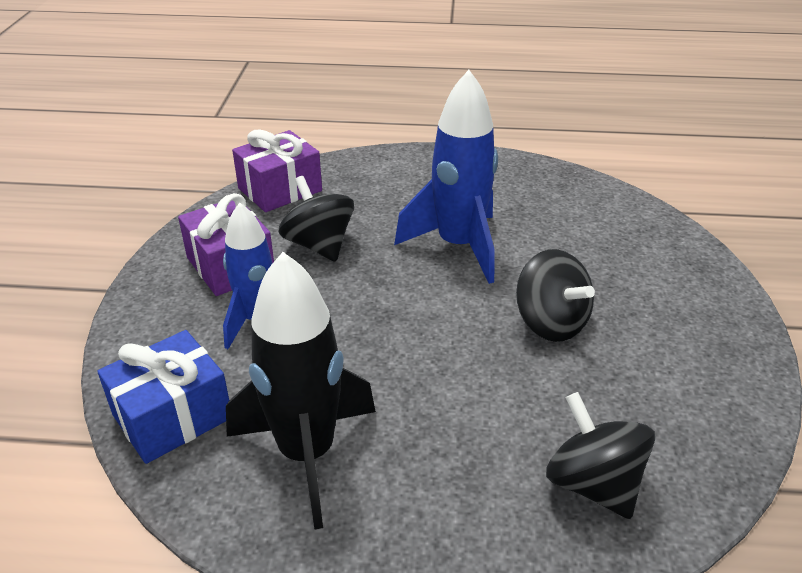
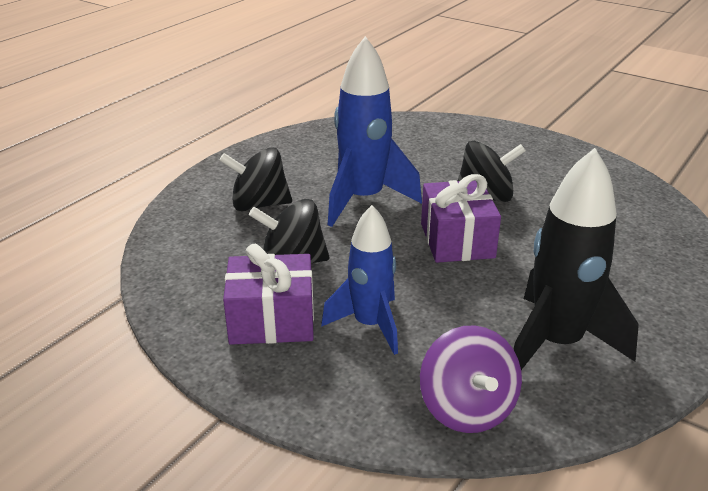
camera: 60 degrees left, 5 degrees down
(172, 416) = (467, 408): blue gift -> purple spinning top
(280, 189) = (175, 258): purple gift -> purple gift (457, 240)
(593, 484) = (643, 237): black spinning top -> black spinning top (259, 205)

